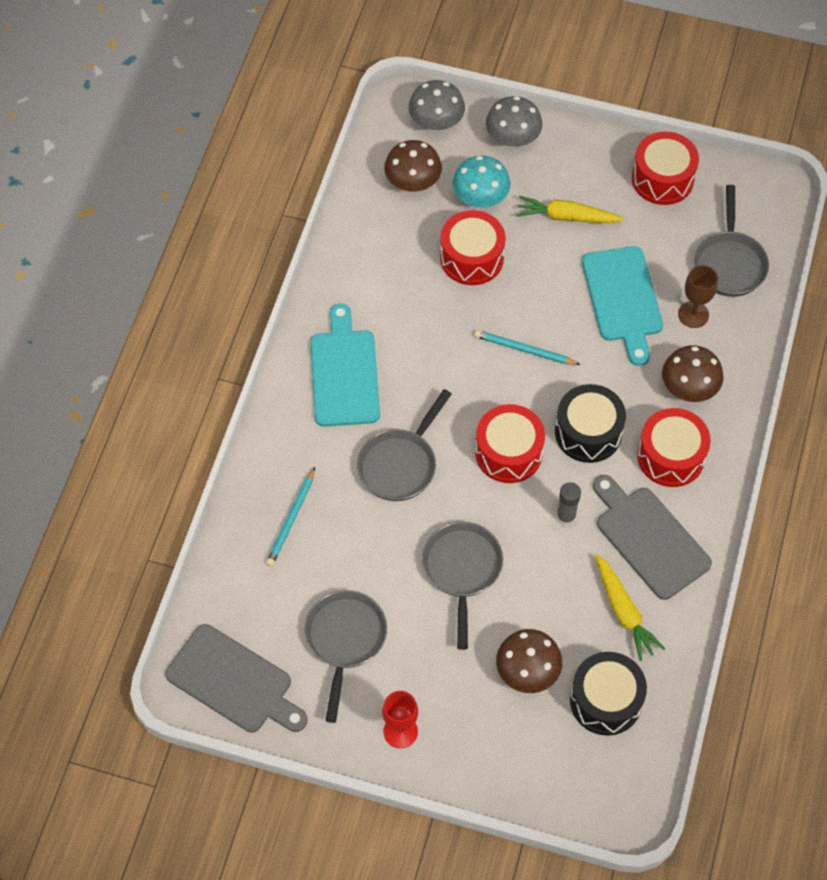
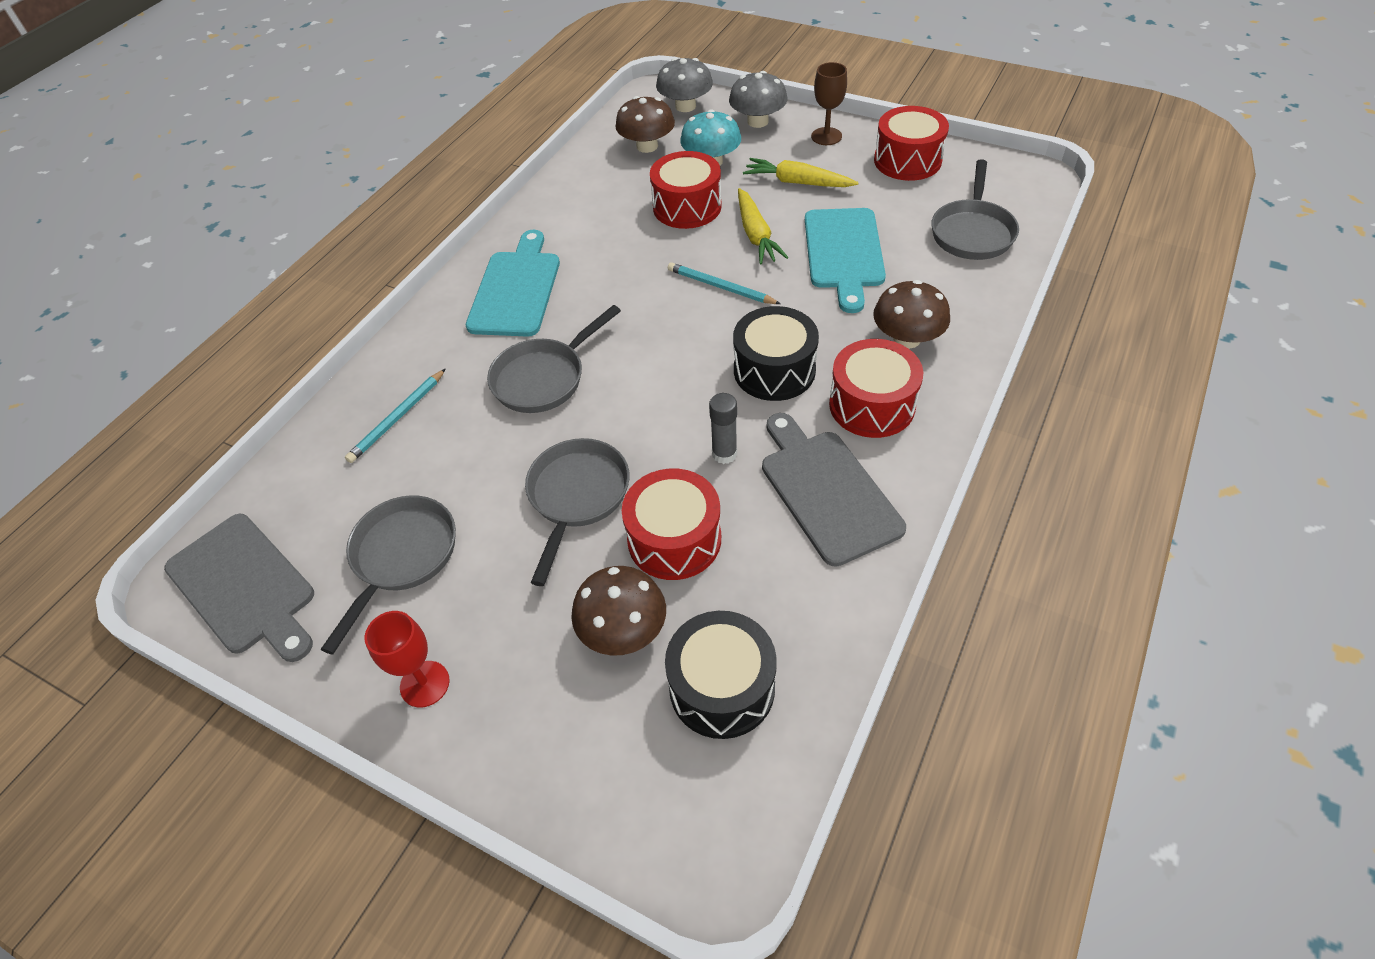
camera: 15 degrees right, 10 degrees down
(508, 452) = (673, 380): red drum -> red drum (674, 539)
(624, 611) = (774, 573): yellow carrot -> yellow carrot (756, 235)
(693, 314) = (923, 273): brown goblet -> brown goblet (826, 136)

